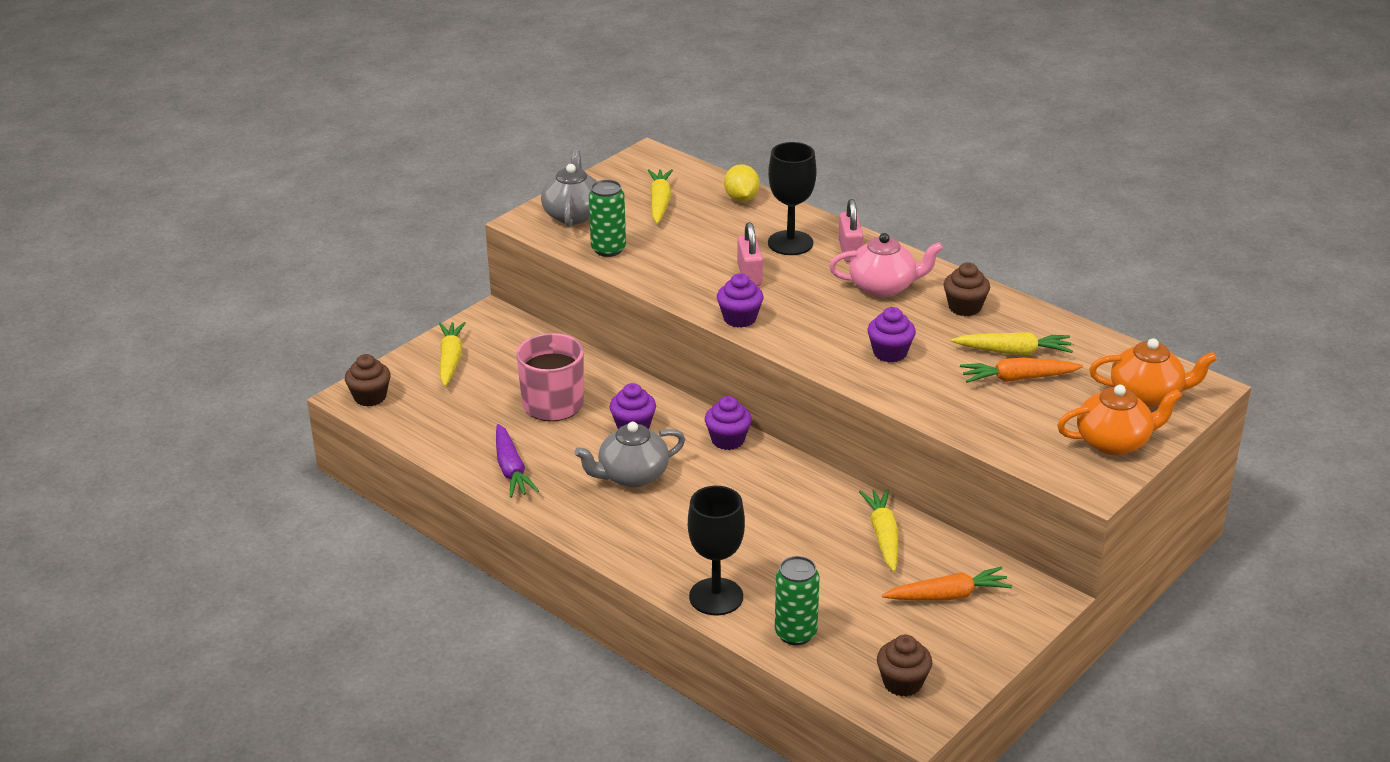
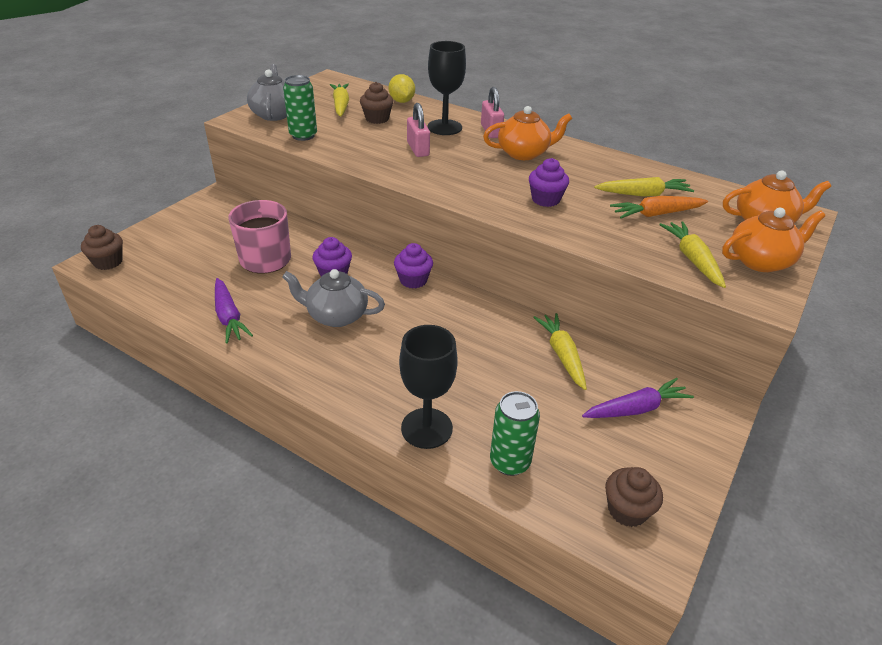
camera: 10 degrees left, 5 degrees up
(450, 360) = (181, 229): yellow carrot -> yellow carrot (692, 259)
(632, 476) = (336, 316): grey teapot -> grey teapot turned 45 degrees clockwise
(739, 318) = (416, 179): purple cupcake -> none
(883, 287) = (524, 153): pink teapot -> orange teapot
(948, 595) = (636, 408): orange carrot -> purple carrot
(964, 307) = (591, 165): brown cupcake -> brown cupcake (377, 119)

